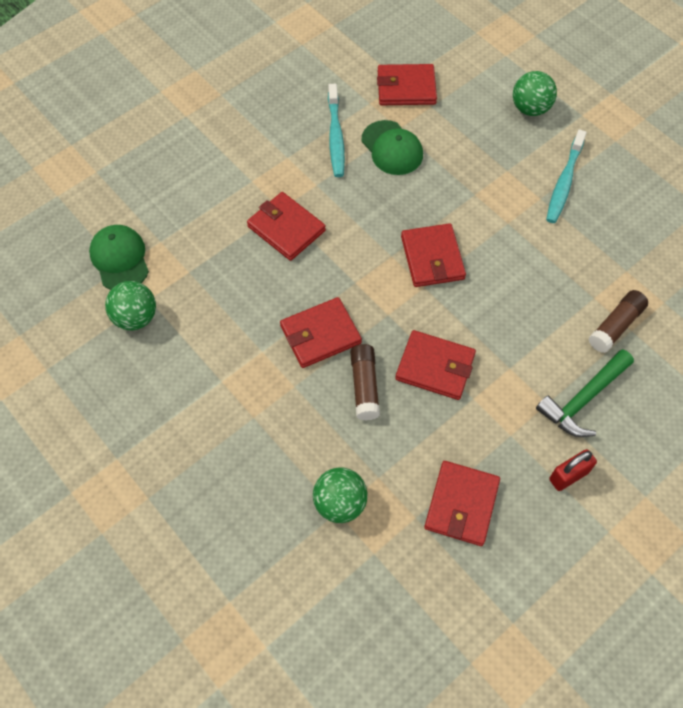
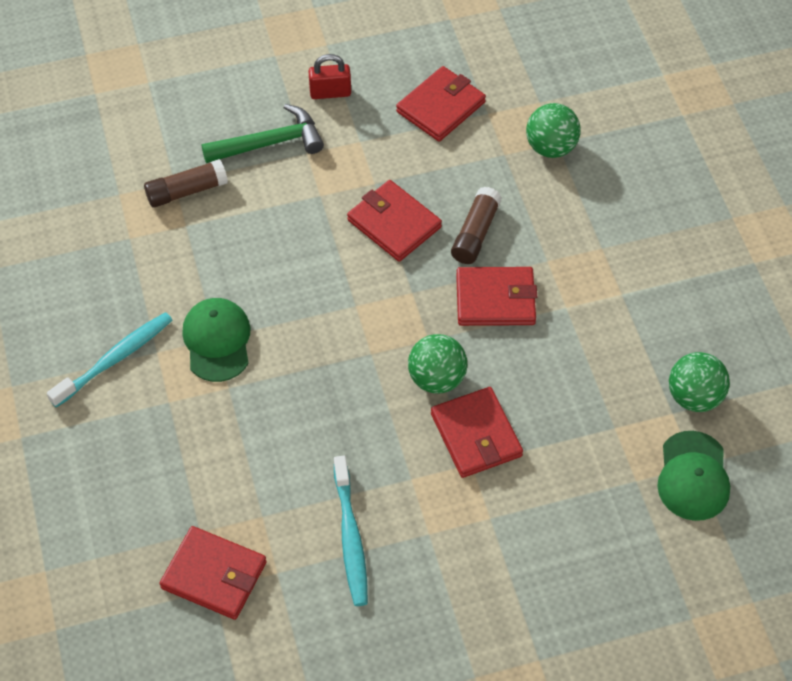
camera: 155 degrees left, 5 degrees down
(335, 136) = (351, 538): turquoise toothbrush -> turquoise toothbrush turned 150 degrees clockwise
(392, 148) = (288, 490): green cap -> green cap (217, 341)
(432, 258) = (326, 333): red wallet -> none
(530, 108) = (77, 473): green ball -> green ball (437, 379)

